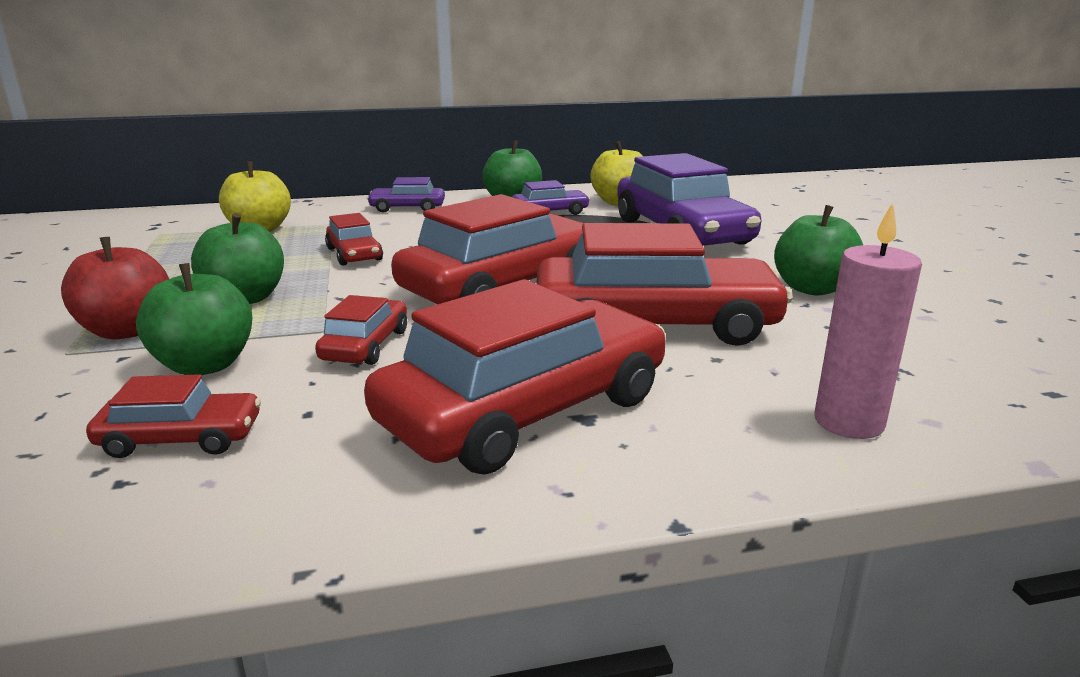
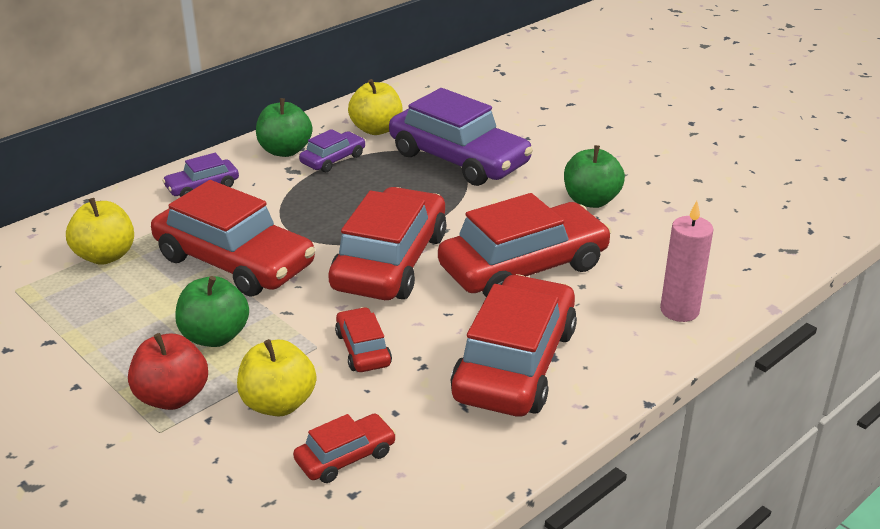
camera: 30 degrees left, 10 degrees up
(205, 365) = (278, 404): green apple -> yellow apple
(354, 254) = (234, 261): red car -> red car, size x2.12

